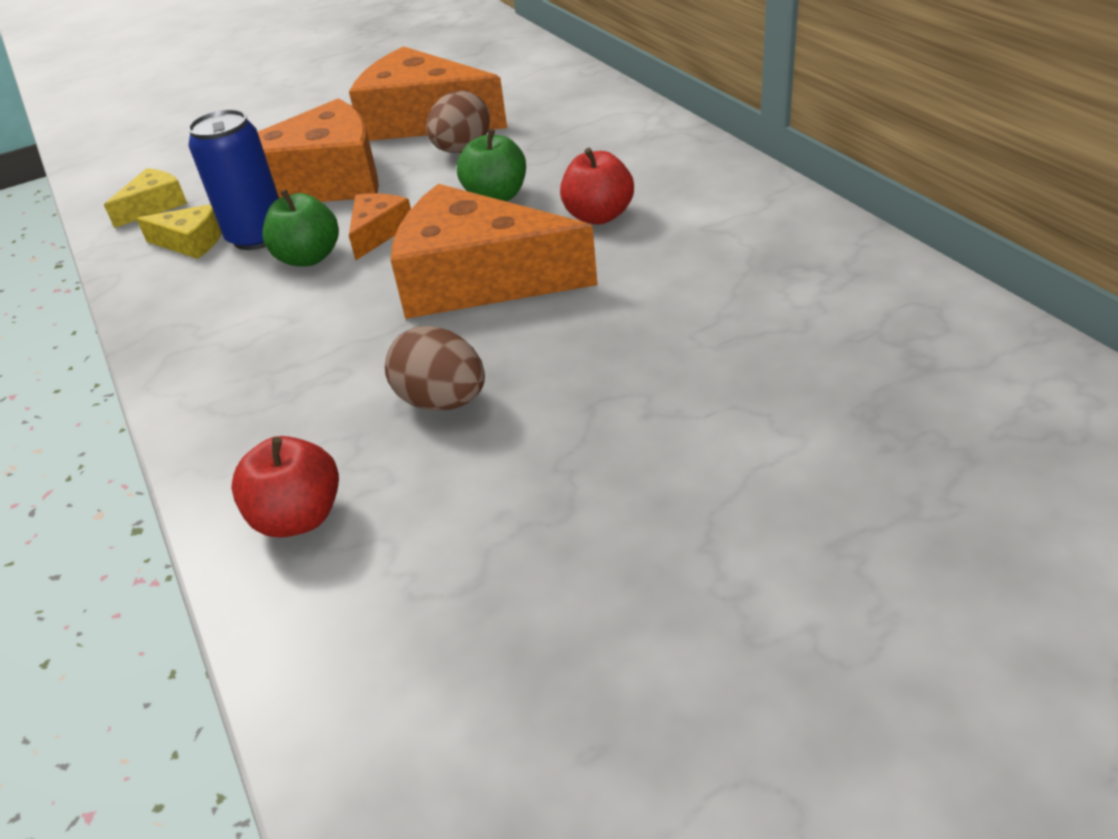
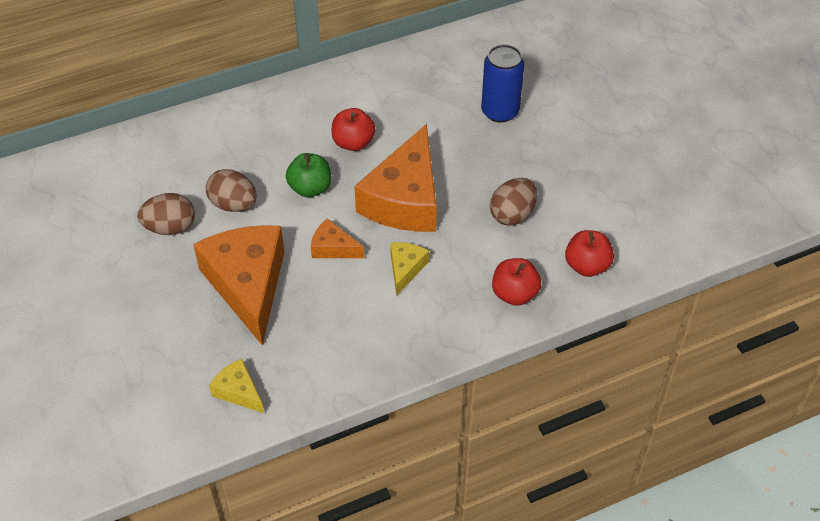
camera: 90 degrees left, 10 degrees up
(191, 242) = (306, 355): yellow cheese -> yellow cheese (405, 269)
(250, 422) = (514, 294): none -> red apple
(257, 236) = (313, 315): blue can -> blue can (500, 111)
(309, 258) = (353, 283): green apple -> none
(423, 120) = (170, 228): orange cheese -> brown egg

